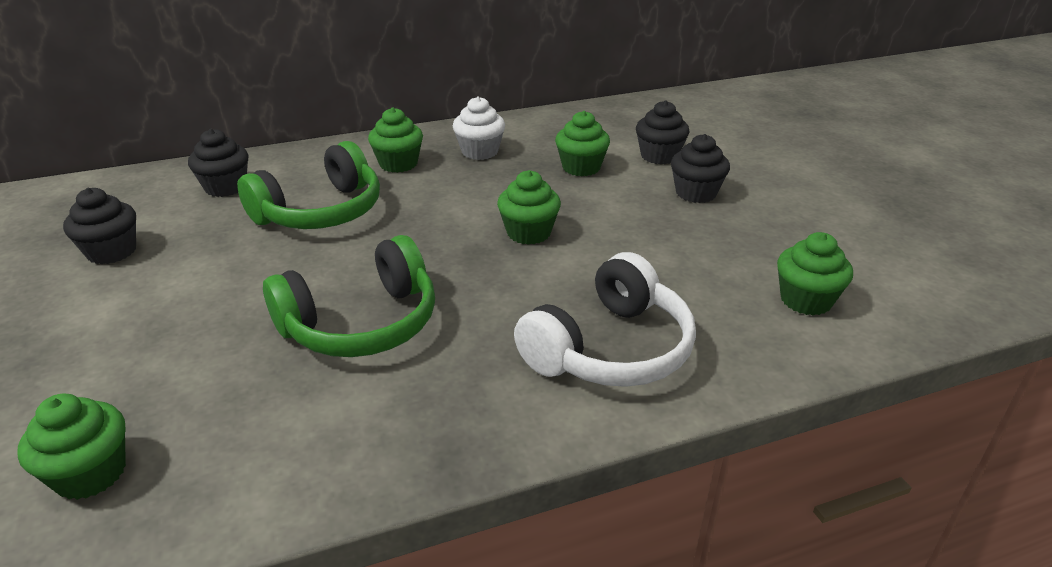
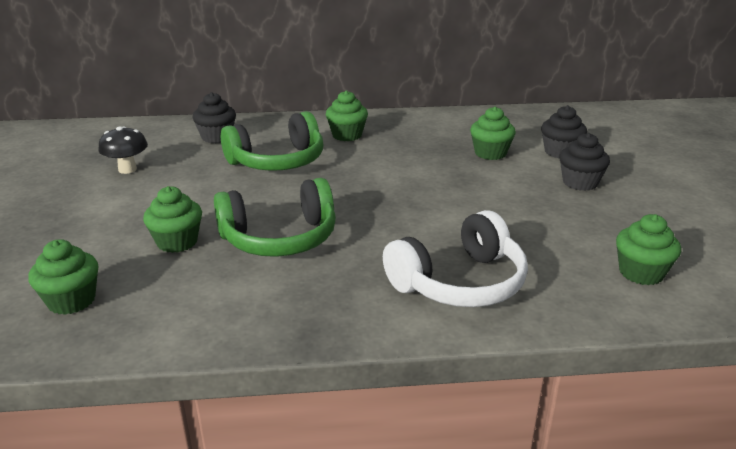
camera: 15 degrees right, 5 degrees down
(112, 251) = (127, 169): black cupcake -> black mushroom
(480, 152) = (413, 133): white cupcake -> none
(528, 233) = (428, 194): green cupcake -> green cupcake (177, 242)

